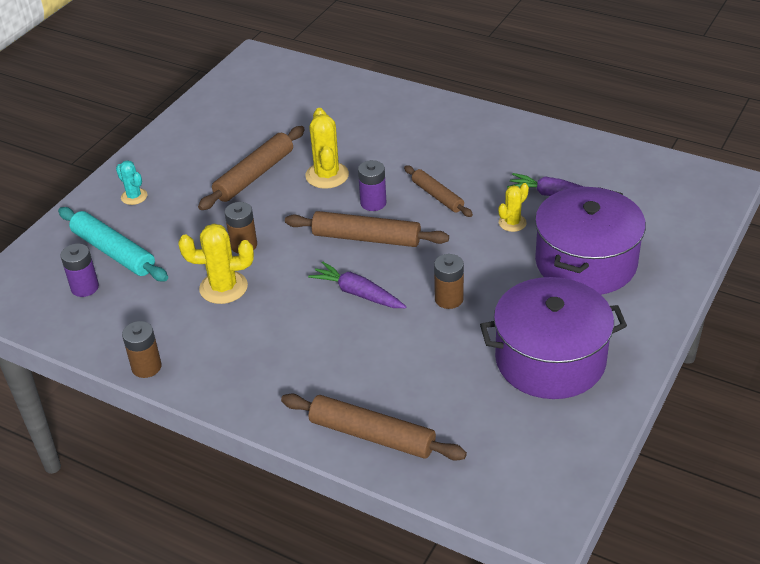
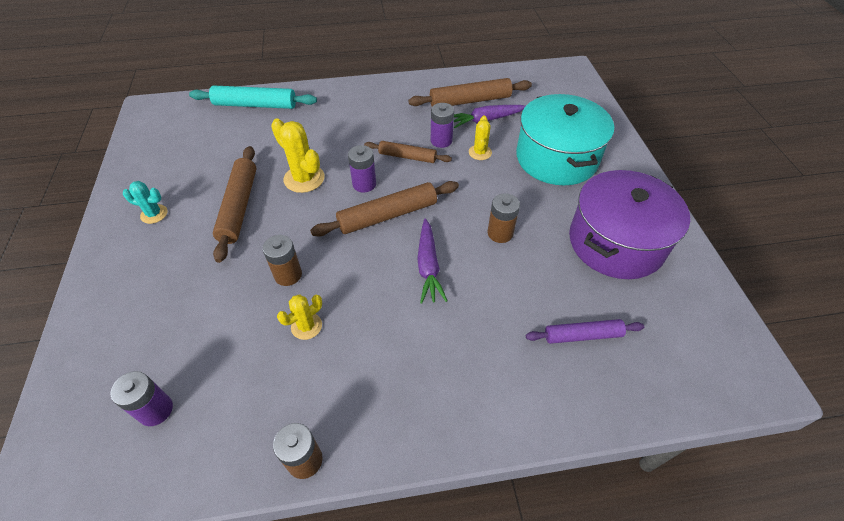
camera: 40 degrees left, 10 degrees up
(113, 252) = (157, 351): turquoise rolling pin -> turquoise rolling pin (255, 105)
(134, 197) = (132, 282): turquoise cactus -> turquoise cactus (154, 214)
(223, 288) = (306, 326): yellow cactus -> yellow cactus, size x0.60
(358, 293) = (428, 266): purple carrot -> purple carrot turned 90 degrees counterclockwise
(372, 435) = (571, 391): brown rolling pin -> brown rolling pin (470, 101)
(427, 407) = (583, 335): none -> purple rolling pin
(486, 195) = (441, 140): none -> purple battery
(586, 262) = (556, 158): purple pot -> turquoise pot

